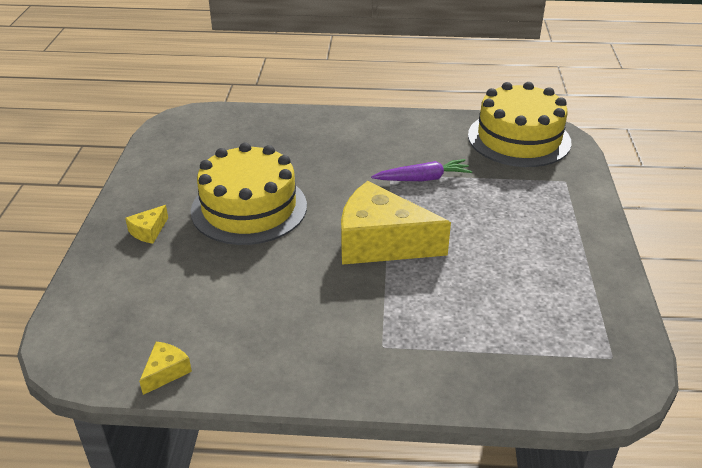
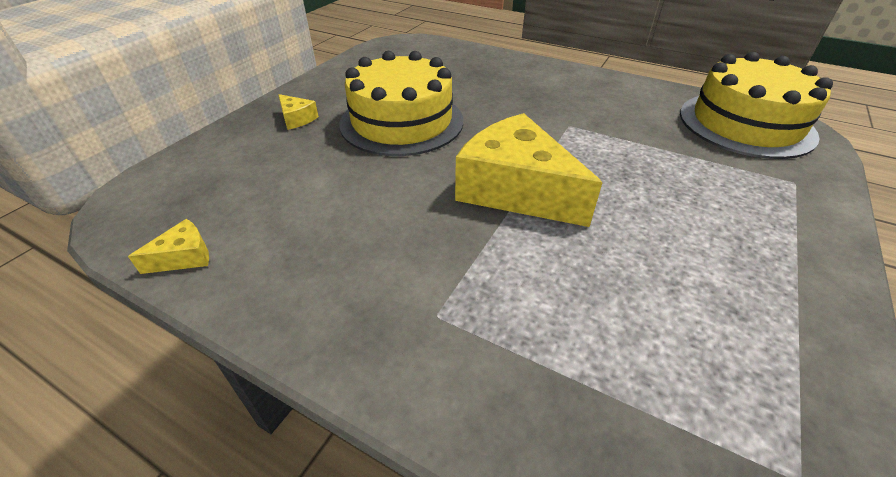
camera: 25 degrees right, 5 degrees up
(148, 231) = (297, 119): yellow cheese -> yellow cheese turned 105 degrees counterclockwise
(422, 179) = (604, 138): purple carrot -> none

